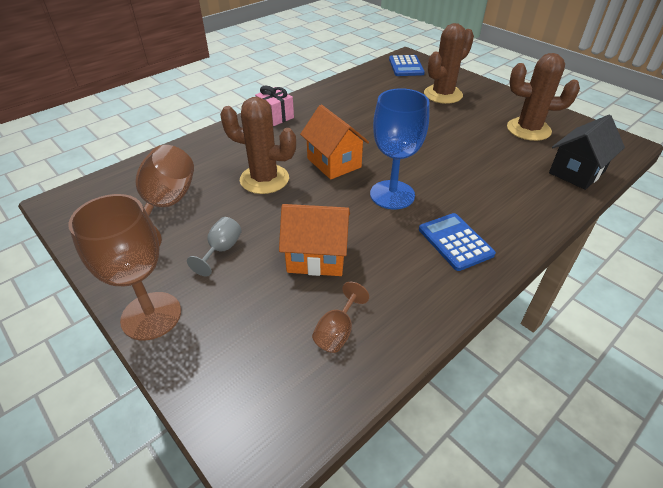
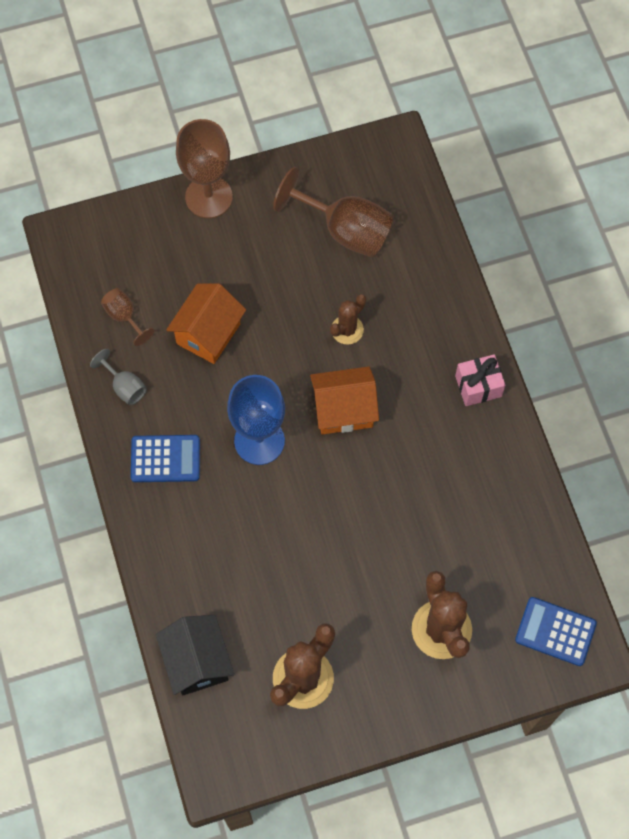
camera: 115 degrees right, 25 degrees up
(221, 250) = (257, 262): grey goblet -> grey goblet (125, 387)
(264, 179) = (347, 330): brown cactus -> brown cactus, size x0.58

